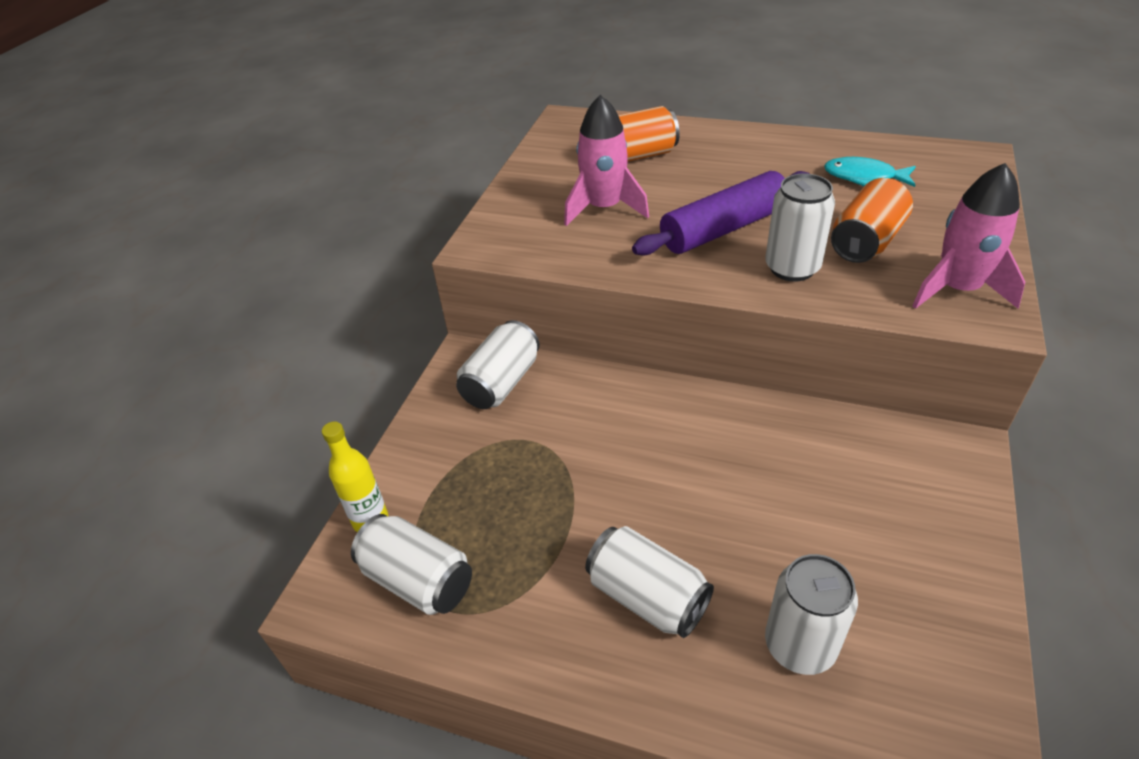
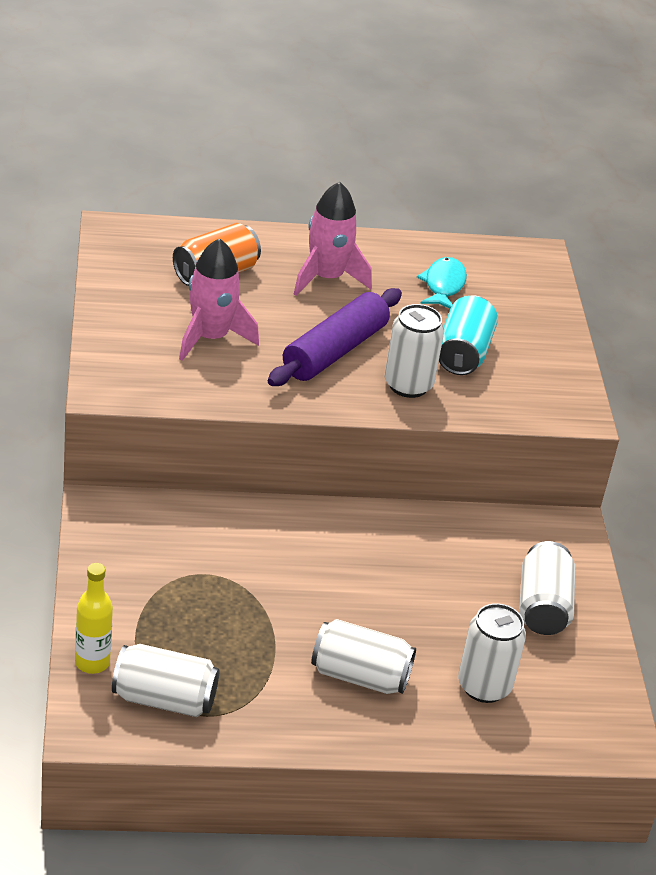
camera: 30 degrees left, 5 degrees down
(501, 383) = (149, 526): white can -> white can (542, 607)
(864, 177) = (443, 285): turquoise fish -> turquoise fish turned 105 degrees clockwise
(866, 242) = (463, 353): orange can -> turquoise can
(957, 289) = (545, 391): pink rocket -> pink rocket (326, 278)

